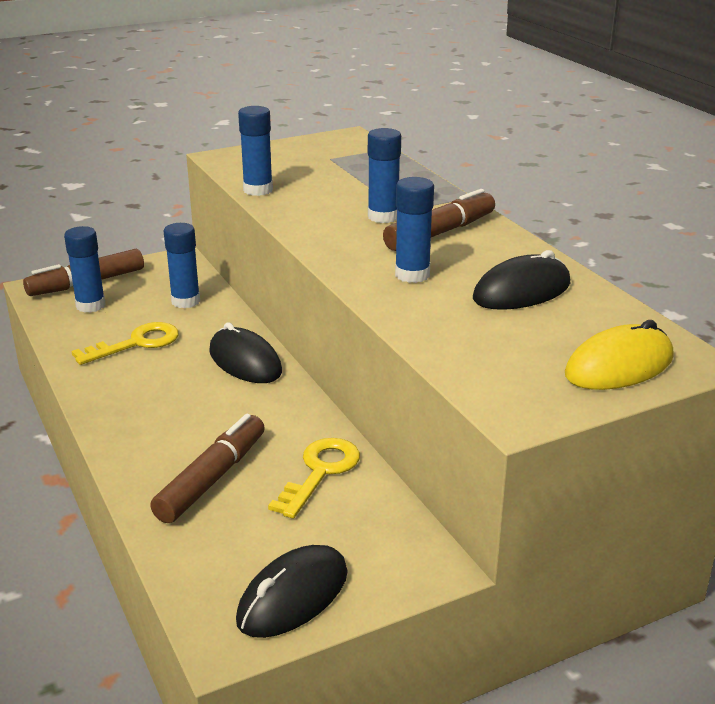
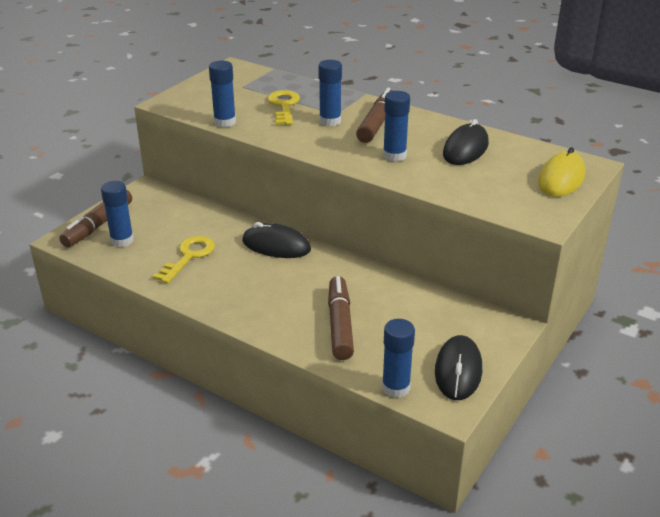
camera: 30 degrees left, 5 degrees up
(185, 301) = (188, 217): blue glue stick -> blue glue stick (395, 388)
(320, 472) = (397, 297): yellow key -> yellow key (284, 106)

